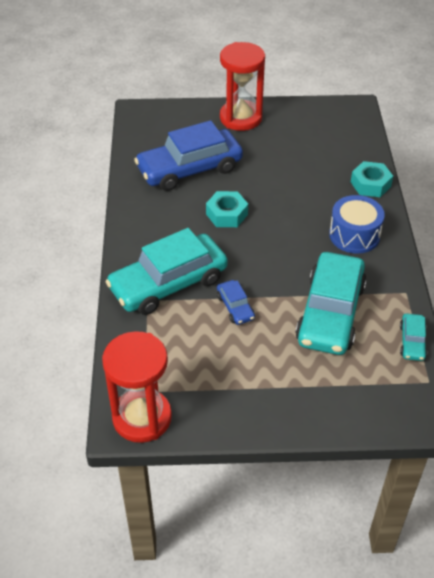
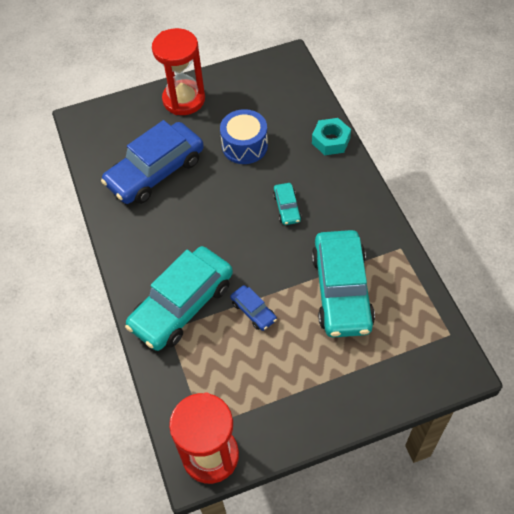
camera: 15 degrees left, 10 degrees up
(226, 214) = (209, 212): turquoise nut -> none
(354, 235) = (335, 201): blue drum -> blue drum (244, 146)
(412, 342) = (422, 298): turquoise car -> turquoise car (287, 208)

